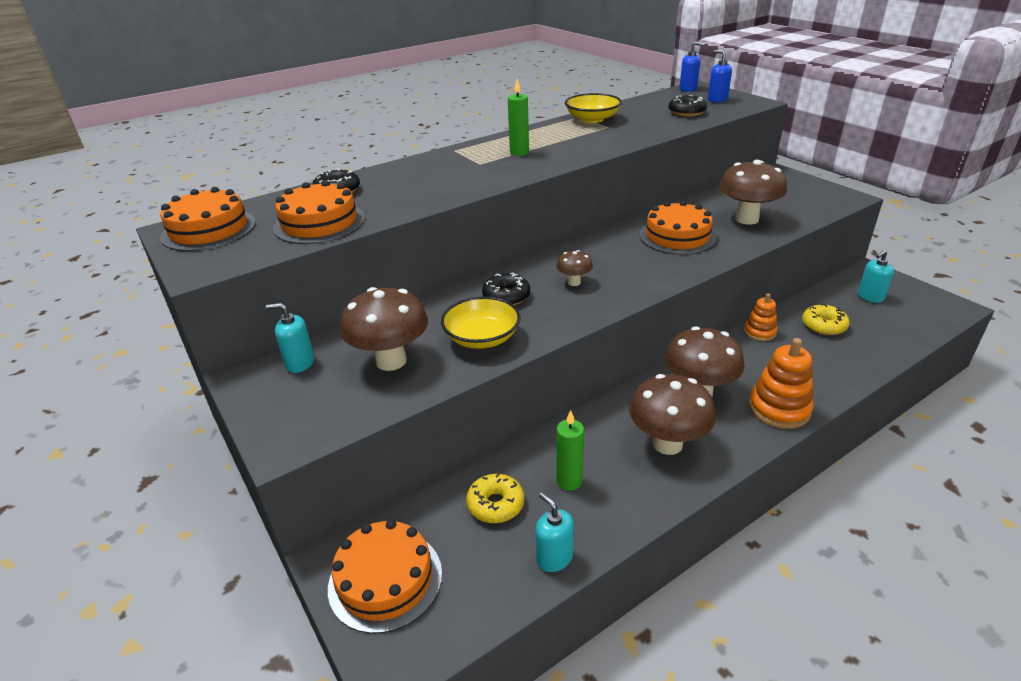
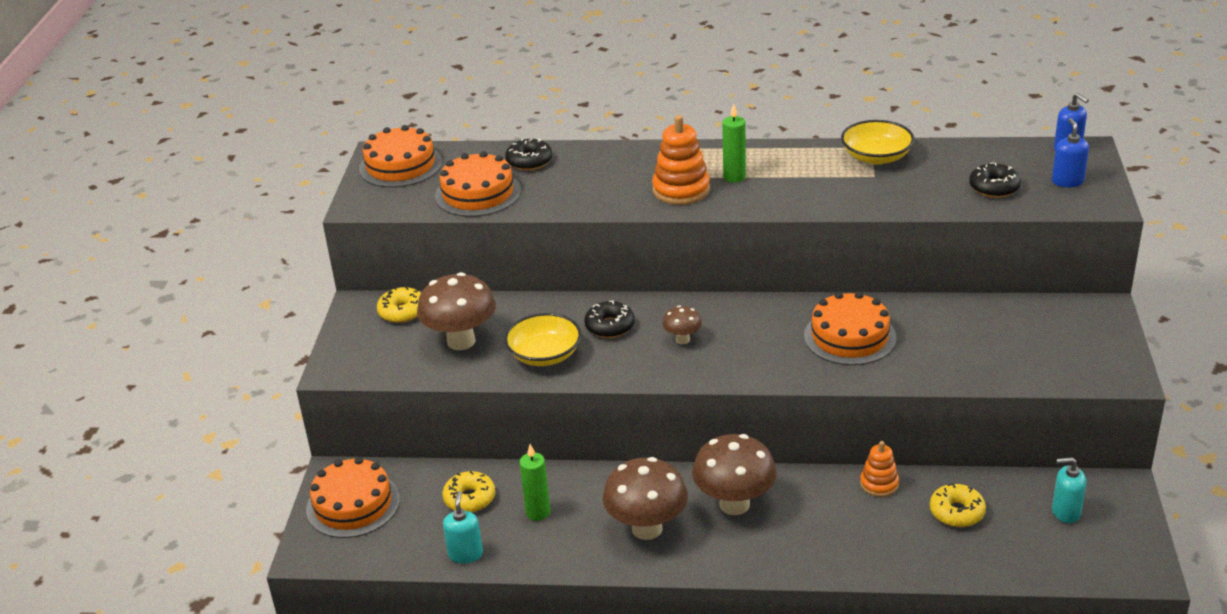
camera: 40 degrees right, 0 degrees up
(300, 363) = (402, 312): turquoise soap dispenser -> yellow donut
(746, 219) = (955, 350): brown mushroom -> none
(779, 409) = (781, 556): orange stacking toy -> orange stacking toy (681, 190)

